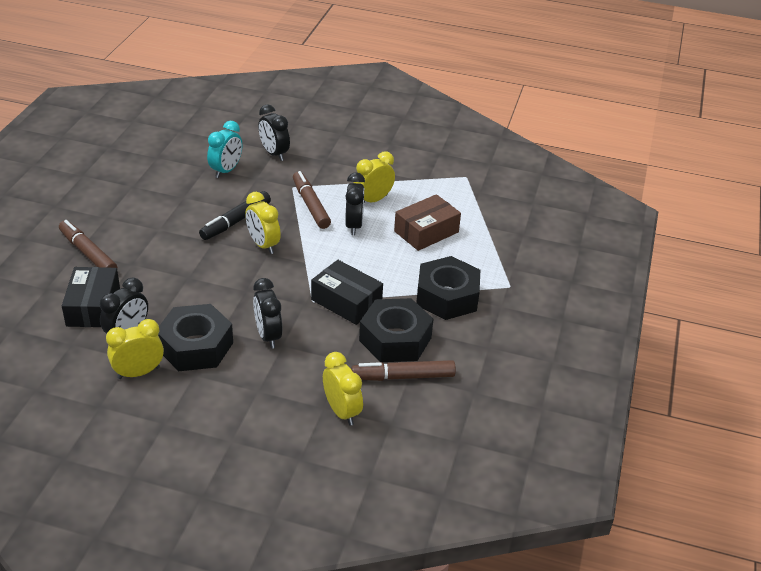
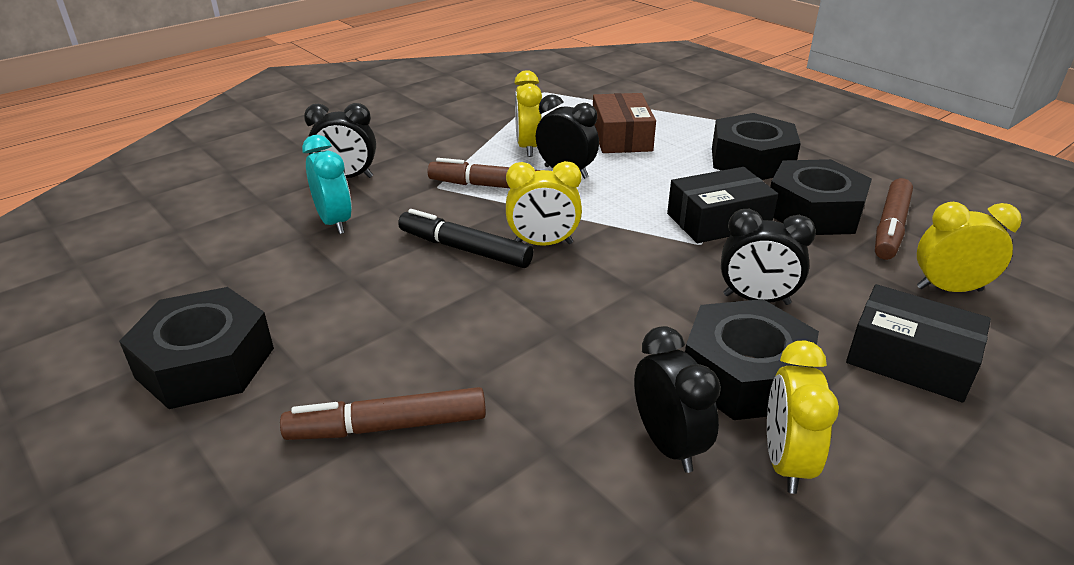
camera: 55 degrees left, 5 degrees down
(93, 307) = (557, 467): black box -> black box (910, 360)
(94, 189) = (206, 362): none -> black nut
(236, 221) = (465, 249): black marker -> black marker turned 135 degrees clockwise

